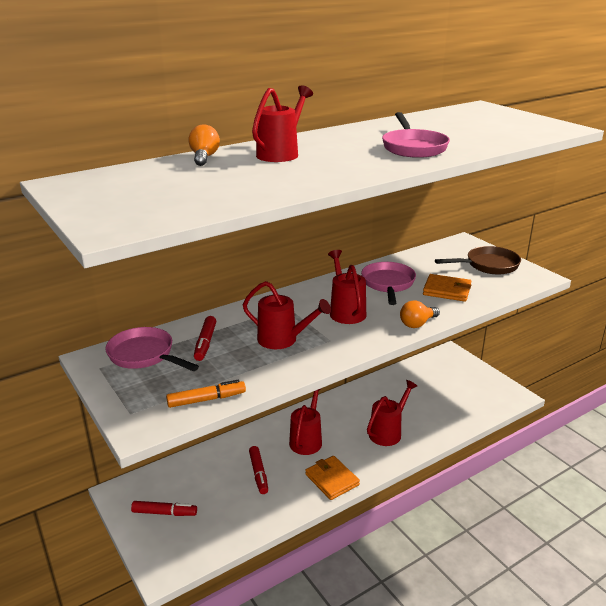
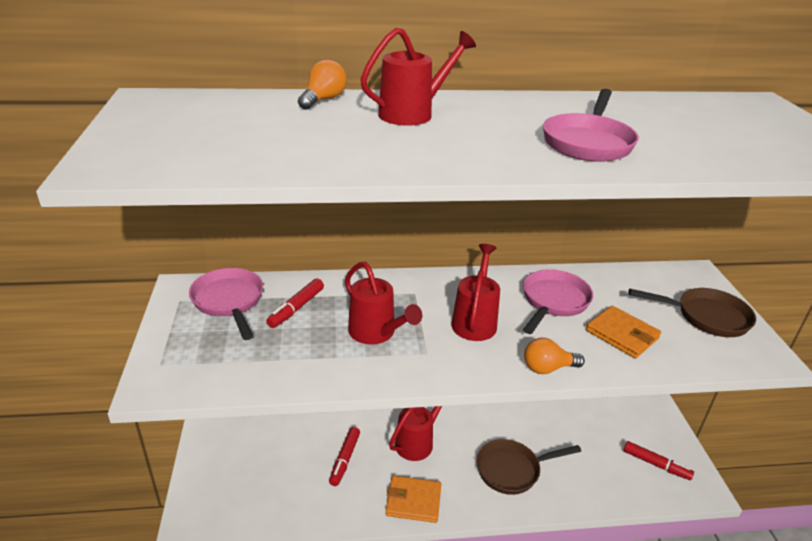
camera: 25 degrees right, 5 degrees up
(164, 513) = (232, 463): red marker -> red marker (656, 464)
(206, 399) = (240, 377): orange marker -> none
(332, 479) = (413, 501): orange wallet -> orange wallet turned 75 degrees counterclockwise
(388, 432) = (512, 470): red watering can -> brown pan

